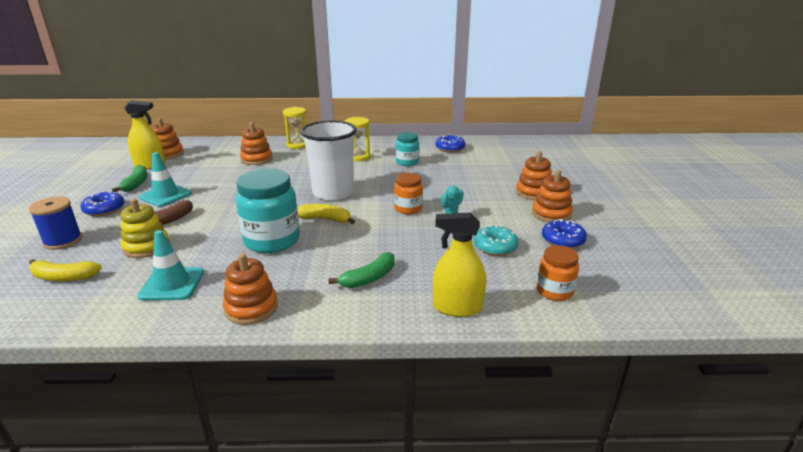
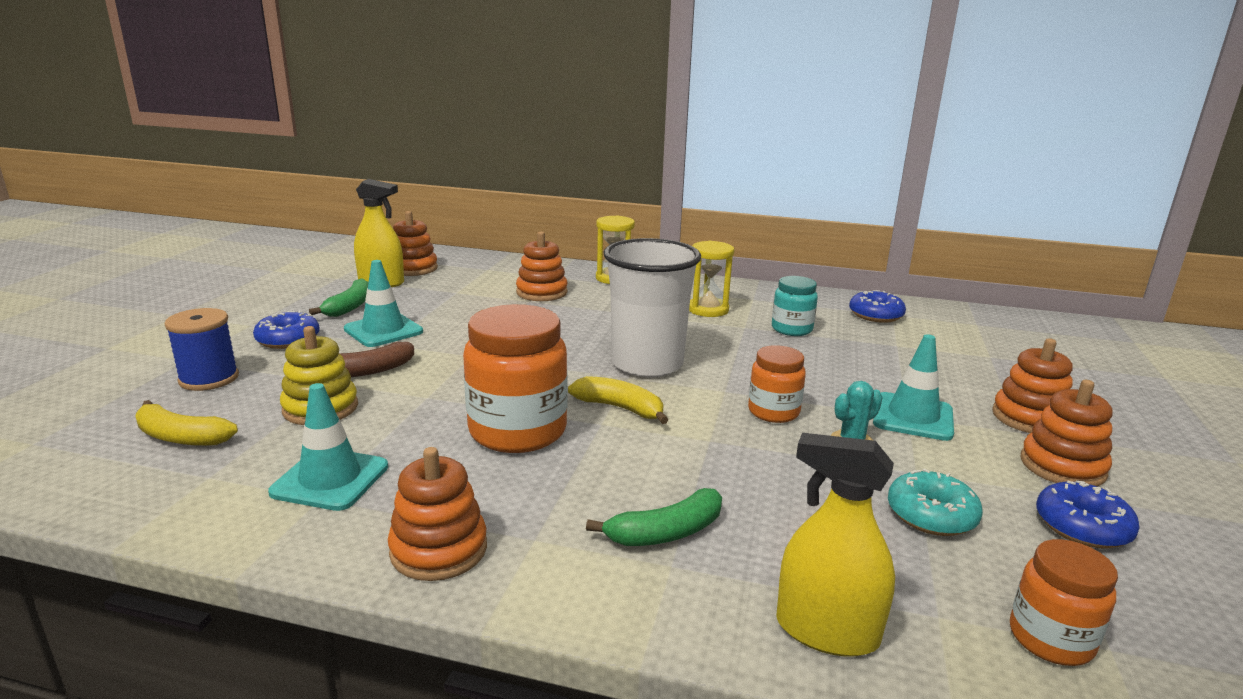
camera: 15 degrees right, 5 degrees down
(272, 241) = (518, 431): turquoise jar -> orange jar
(478, 200) = (913, 417): none -> turquoise traffic cone

